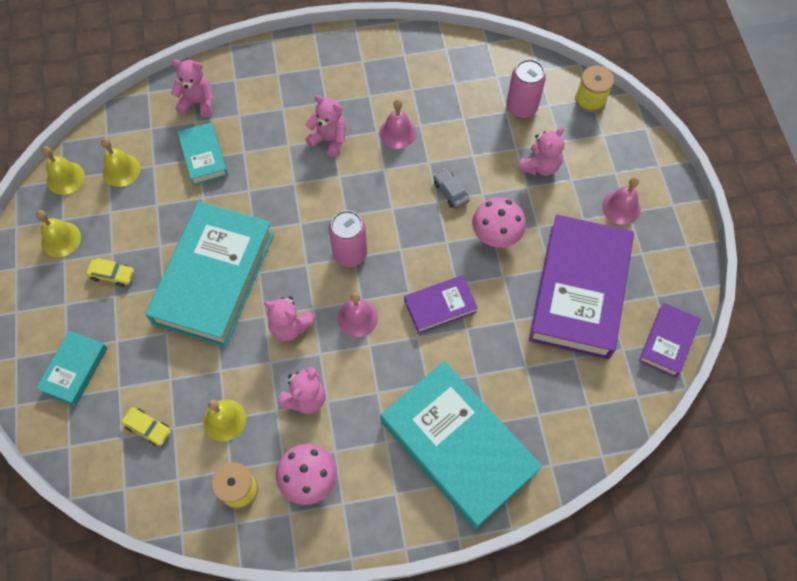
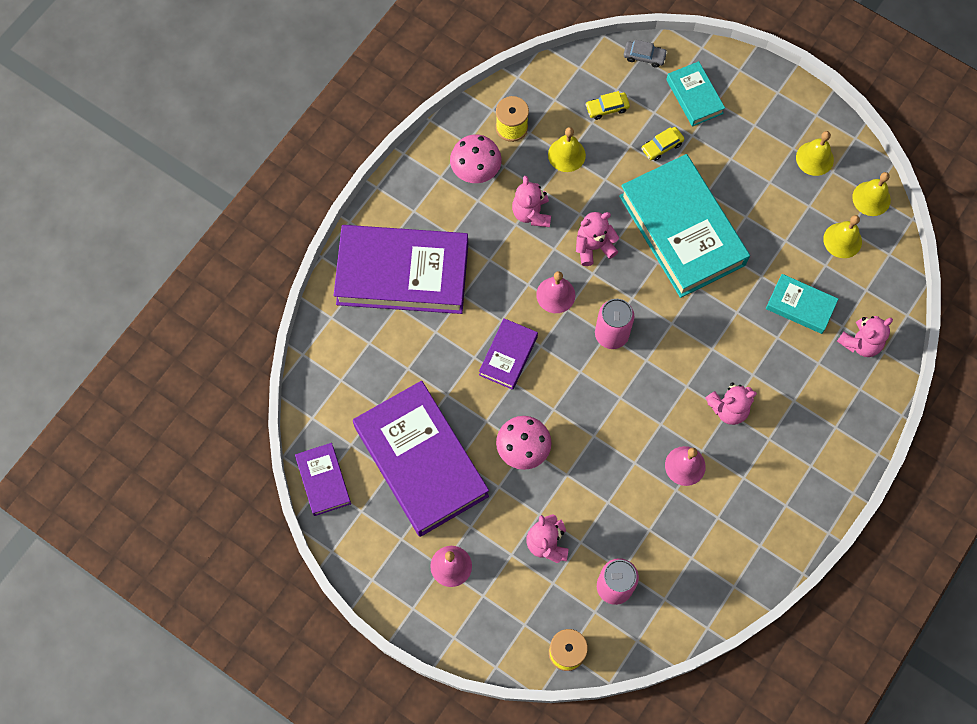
camera: 135 degrees right, 5 degrees up
(112, 275) = (750, 169): yellow car -> yellow car (662, 146)
(450, 192) = (592, 453): grey car -> grey car (644, 57)
(458, 446) = (402, 274): turquoise book -> purple book

